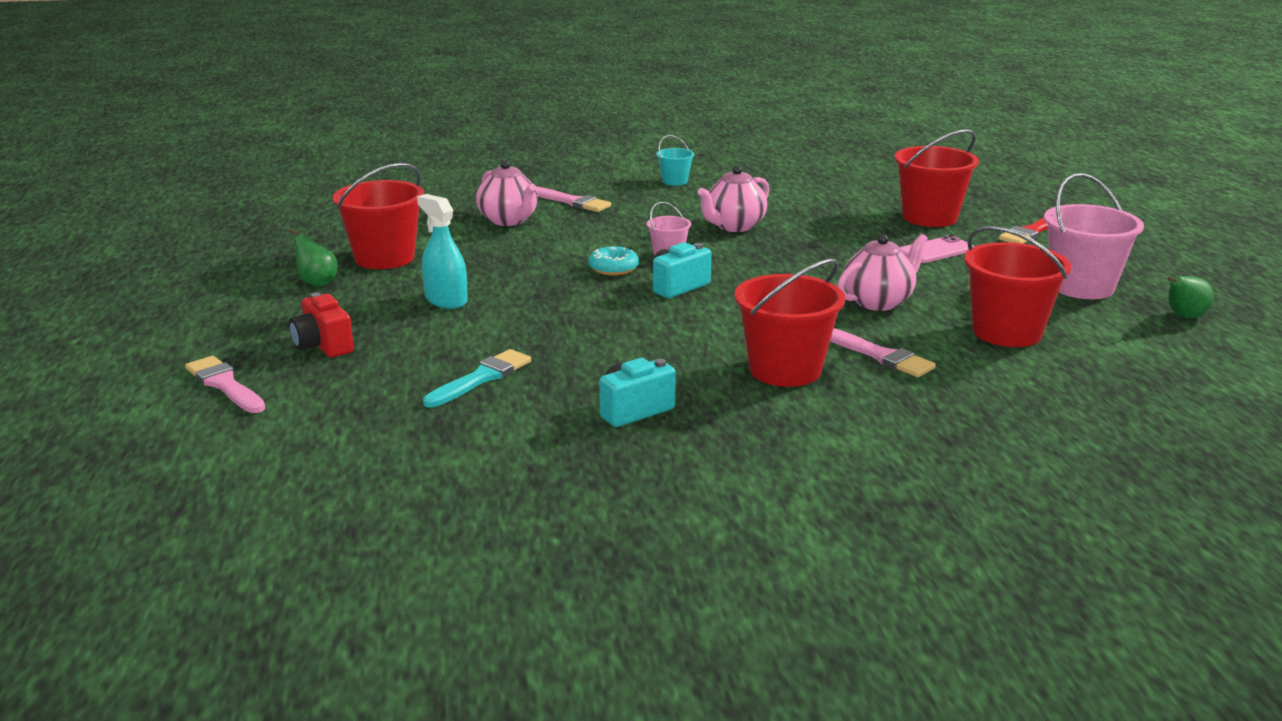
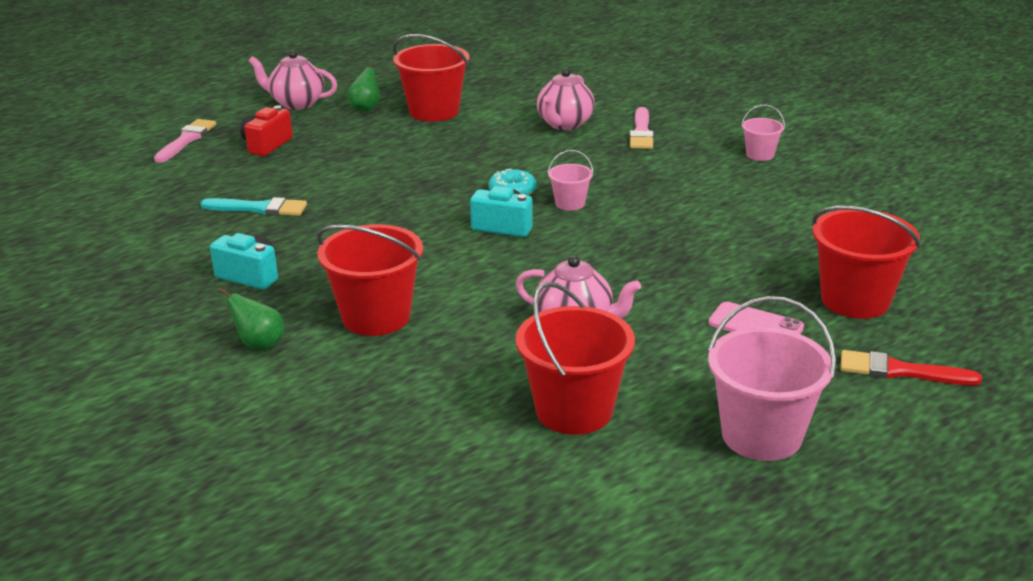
camera: 60 degrees right, 5 degrees up
(446, 300) = (380, 155): turquoise spray bottle -> none
(675, 181) = (760, 155): turquoise bucket -> pink bucket
(734, 226) = (679, 211): pink teapot -> pink teapot (296, 103)
(880, 356) = (448, 354): pink brush -> none
(1183, 317) = (750, 523): green pear -> green pear (259, 344)

